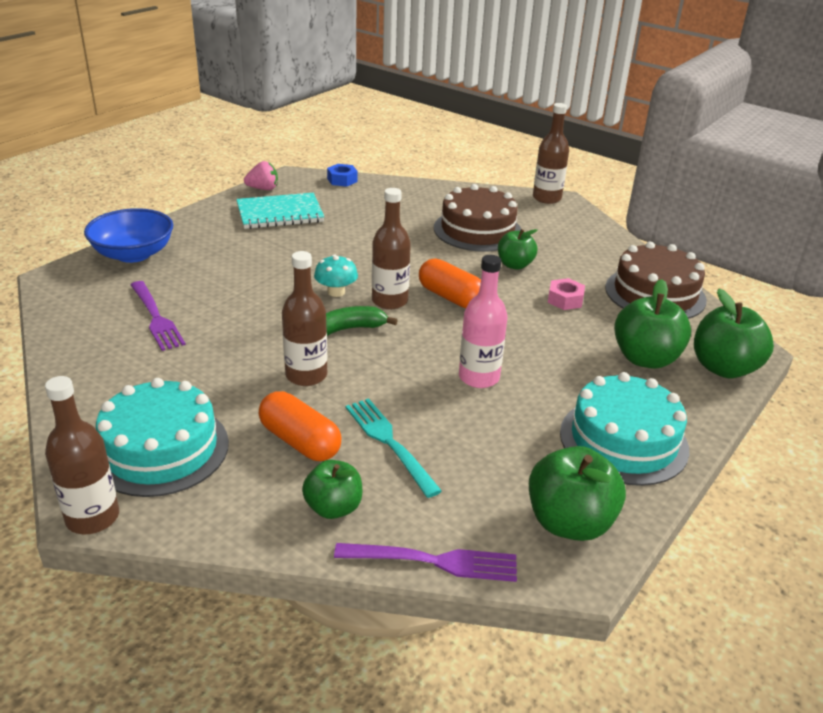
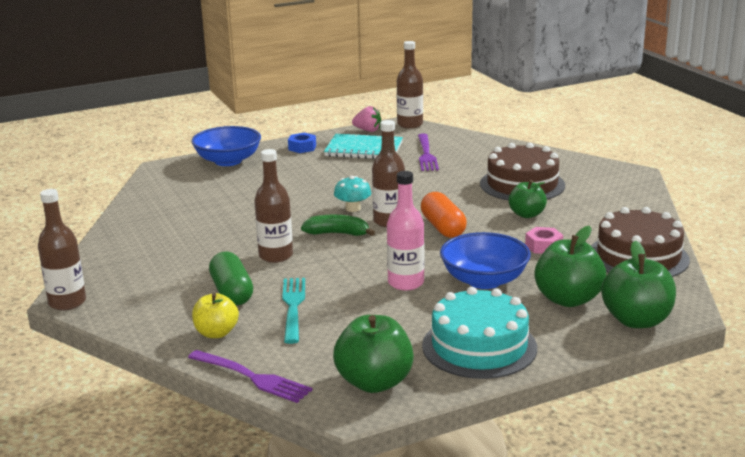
camera: 30 degrees right, 10 degrees down
(156, 317) = (206, 202): purple fork -> purple fork (426, 154)
(161, 449) = (139, 277): turquoise cake -> none
(300, 441) = (232, 292): orange capsule -> green capsule
(333, 508) = (216, 333): green apple -> yellow apple
(342, 180) = (441, 132): blue nut -> blue nut (302, 147)
(547, 198) = (619, 170): brown bottle -> brown bottle (410, 124)
(550, 354) = (484, 280): none -> blue bowl

